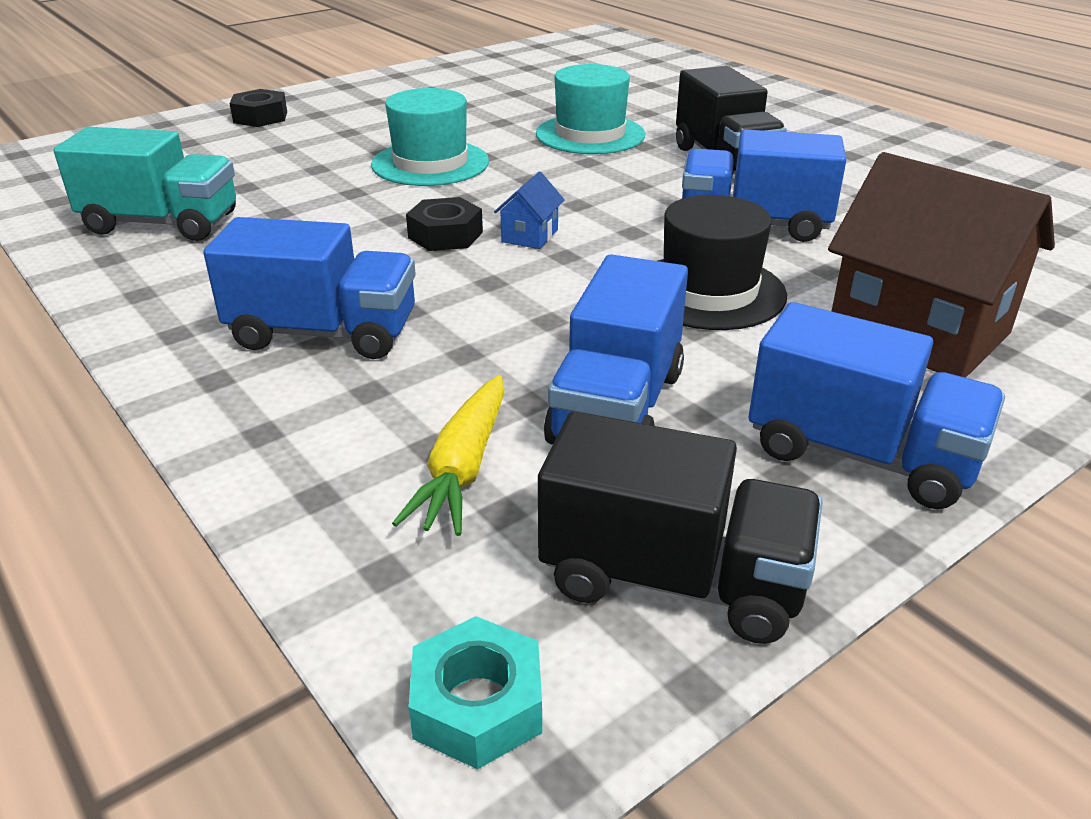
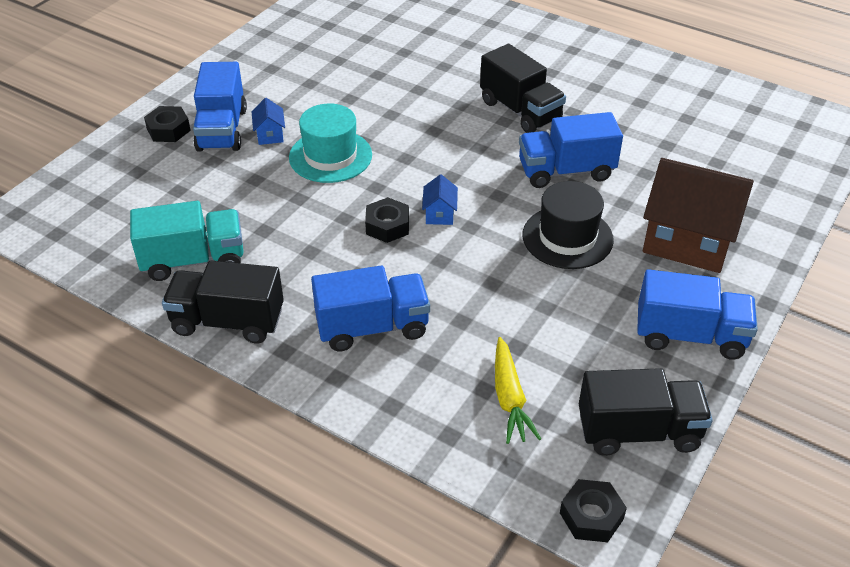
camera: 20 degrees left, 10 degrees up
(135, 288) = (228, 321): none -> black truck
(373, 136) = (270, 135): none -> blue house
(477, 705) = (591, 516): turquoise nut -> black nut
(590, 134) = (419, 100): turquoise hat -> none
(617, 407) = (562, 337): blue truck -> blue truck (222, 130)

